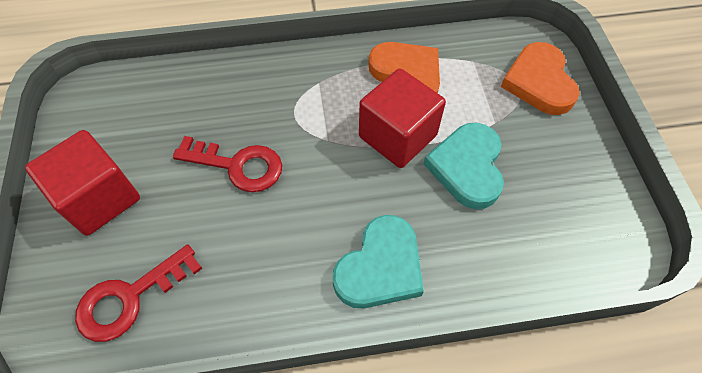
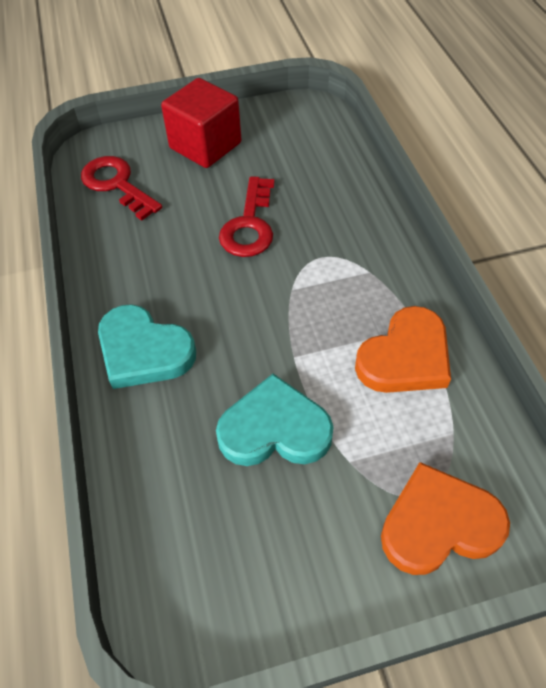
camera: 85 degrees right, 5 degrees down
(397, 136) = (308, 354): red cube -> none

